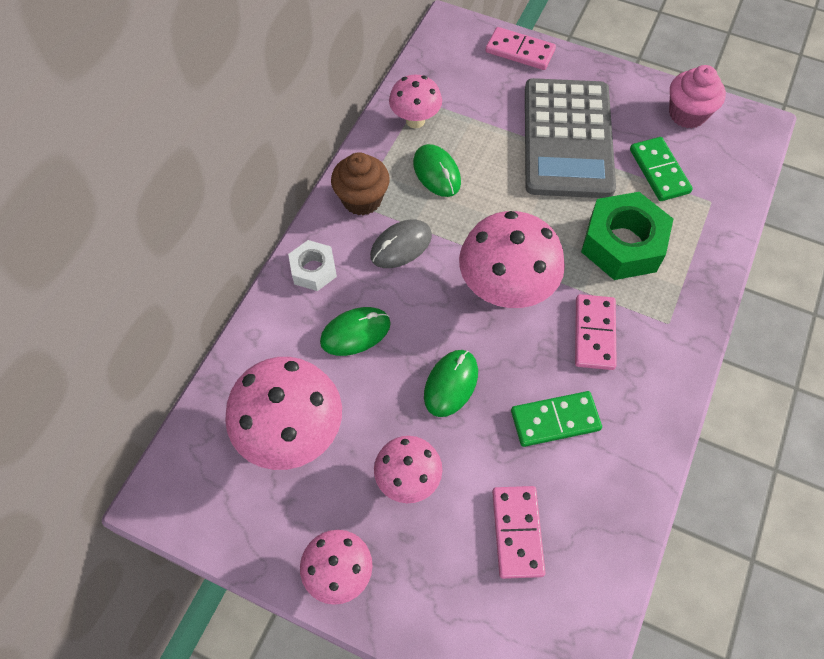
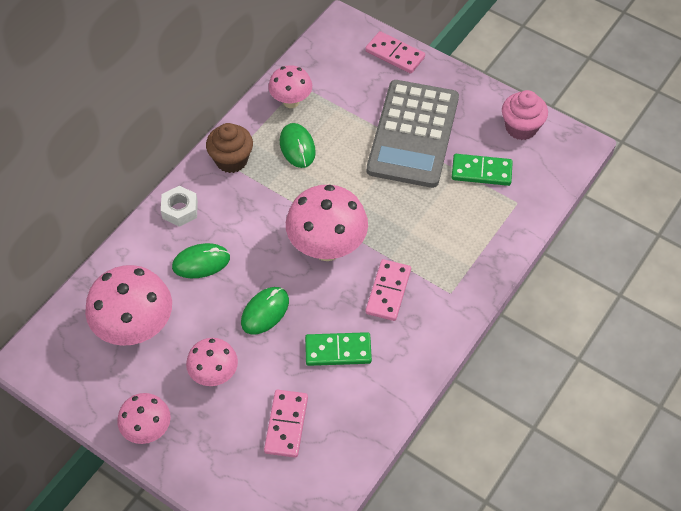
camera: 10 degrees right, 5 degrees down
(401, 246) = (253, 201): grey mouse -> none
(622, 244) = (432, 226): green nut -> none
(659, 171) = (481, 172): green domino -> green domino turned 75 degrees counterclockwise

